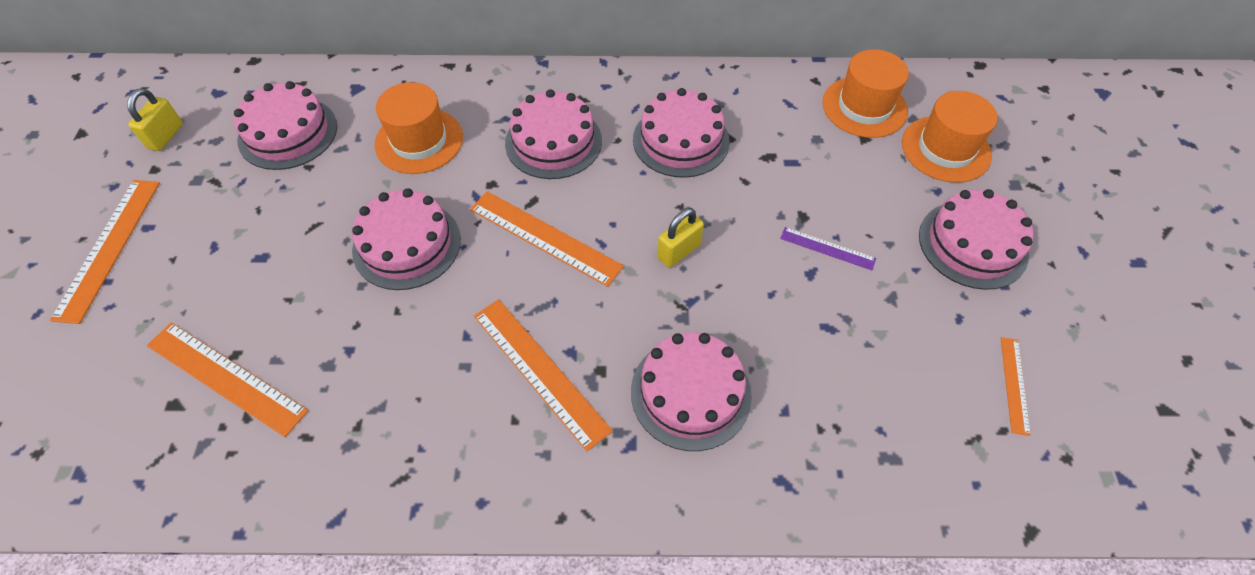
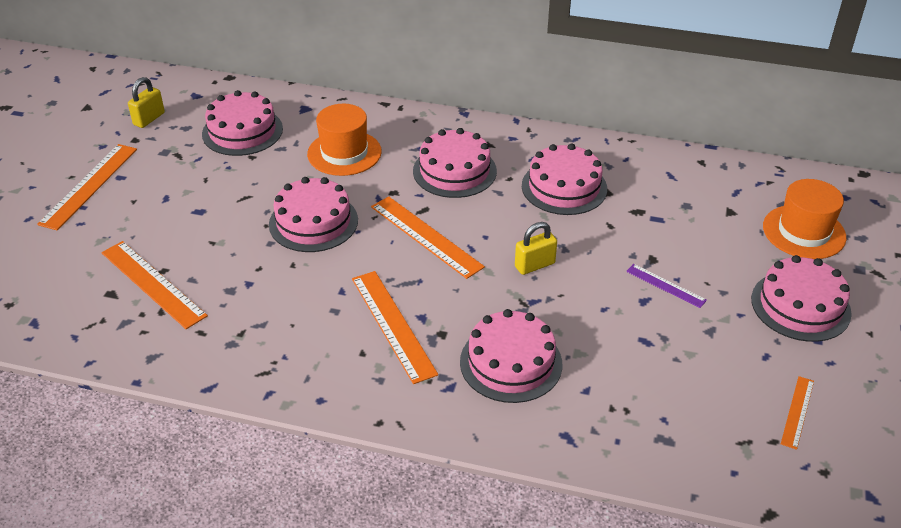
camera: 15 degrees right, 15 degrees down
(864, 107) = (739, 188): orange hat -> none

